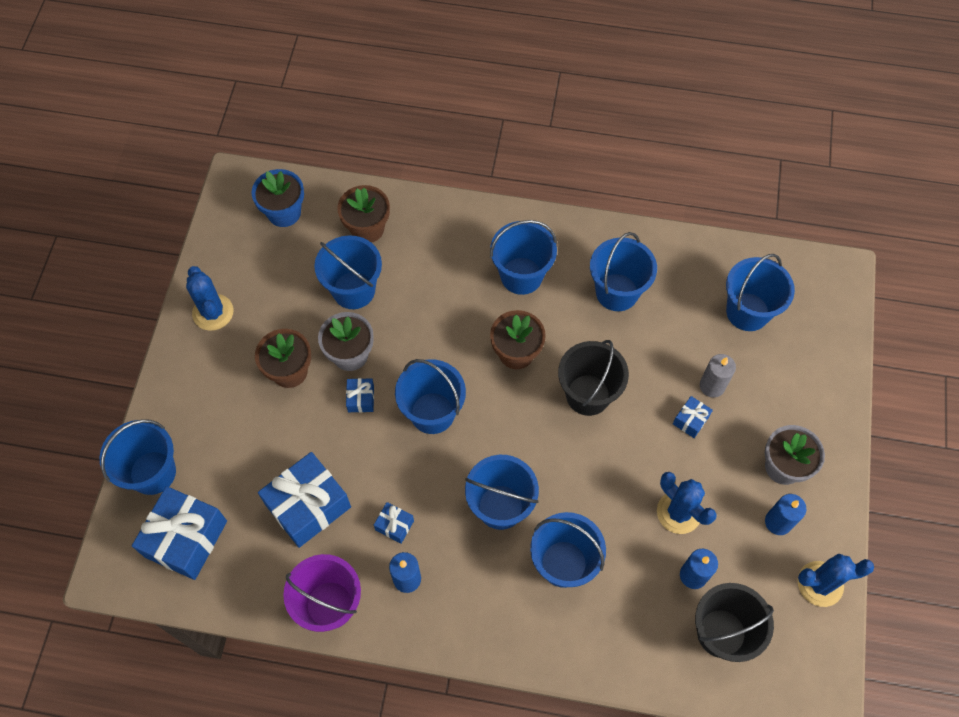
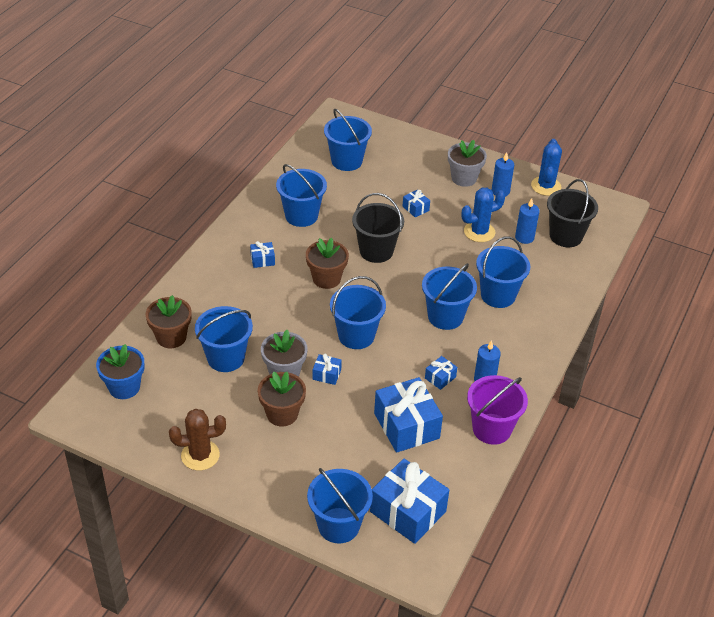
camera: 75 degrees left, 20 degrees down
(213, 312) = (200, 455): blue cactus -> brown cactus
(521, 275) = (262, 260): blue bucket -> blue gift
(712, 386) = (394, 192): grey candle -> none

